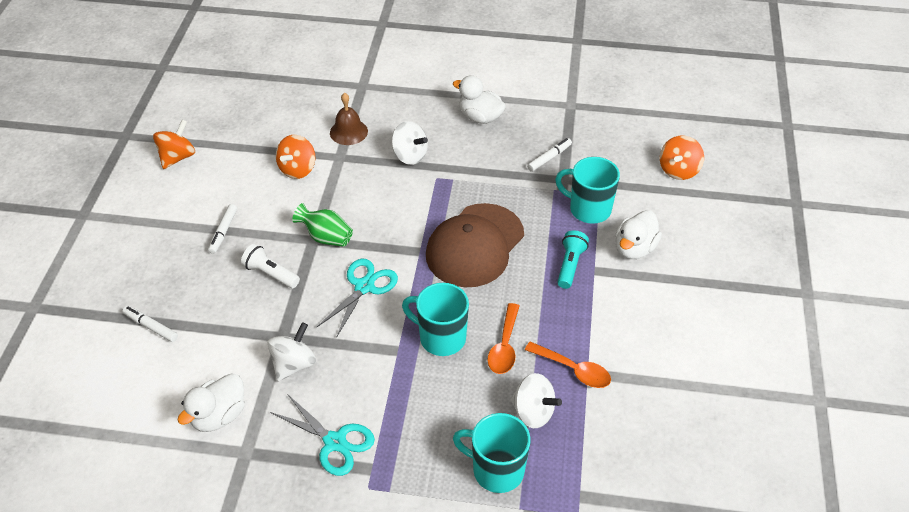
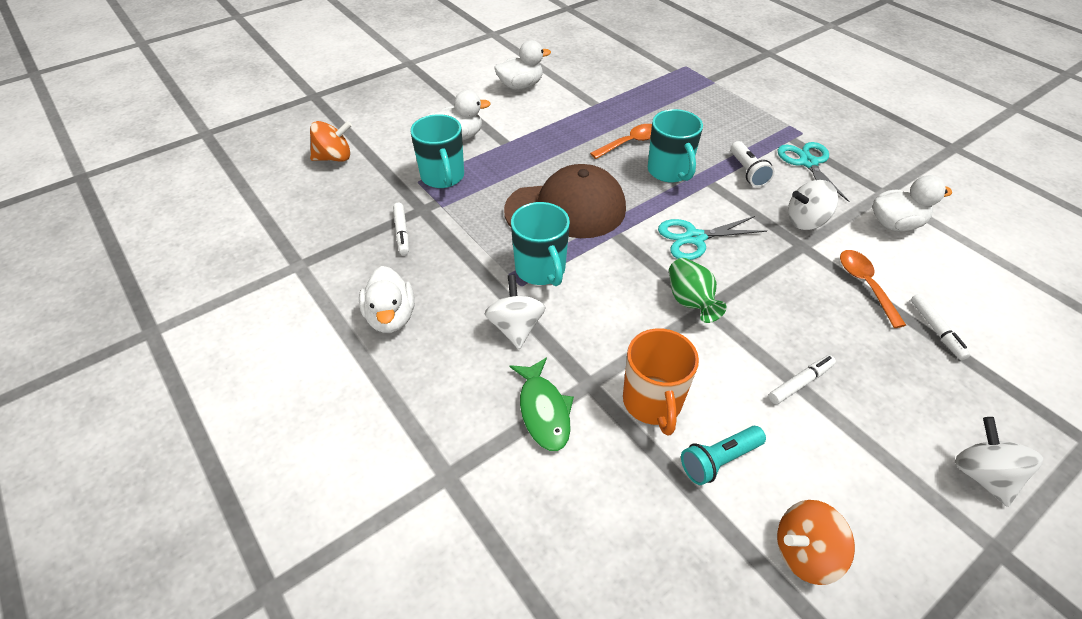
camera: 135 degrees left, 0 degrees up
(270, 274) = (776, 303): white flashlight -> white flashlight (747, 172)
(297, 169) = (652, 403): orange spinning top -> orange mug
(348, 132) = (543, 411): brown bell -> green fish
(496, 470) = (710, 100): turquoise mug -> turquoise mug (541, 270)
(533, 412) = (655, 107): white spinning top -> white spinning top (982, 475)
(549, 158) = (402, 232): white marker -> white marker turned 105 degrees counterclockwise
(570, 265) = (517, 155): turquoise flashlight -> turquoise flashlight (719, 460)
(573, 370) = (602, 109): orange spoon -> orange spoon (865, 285)
(678, 343) = (521, 86): none -> white duck

